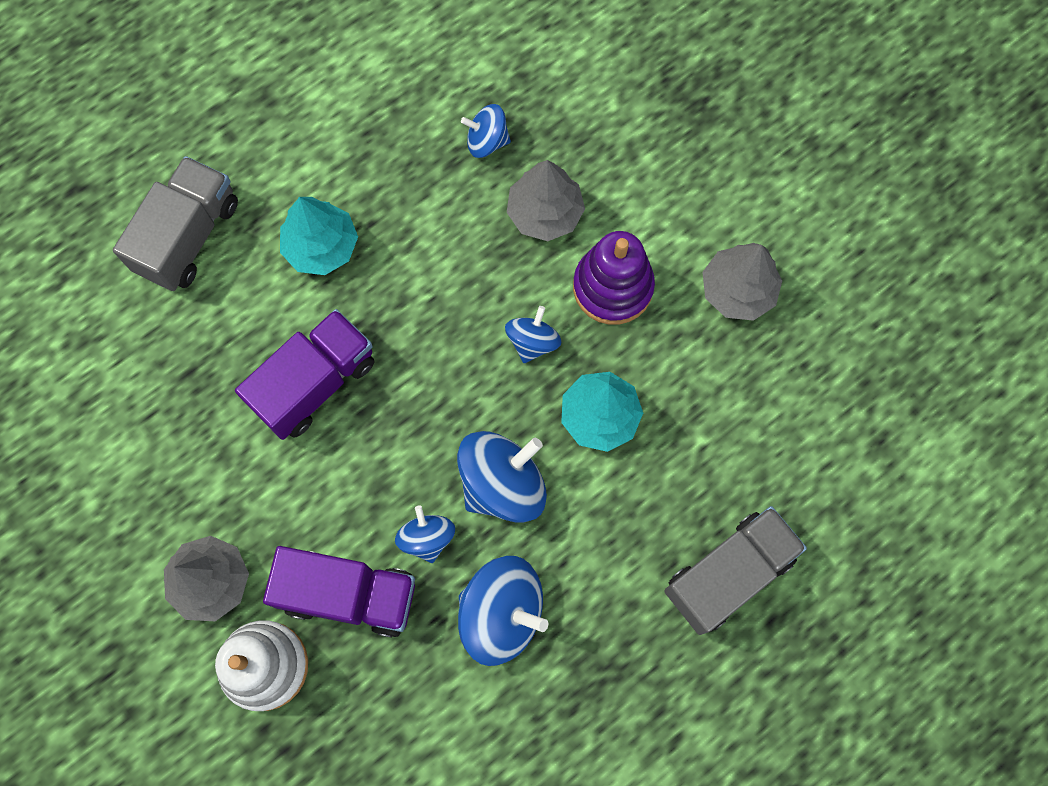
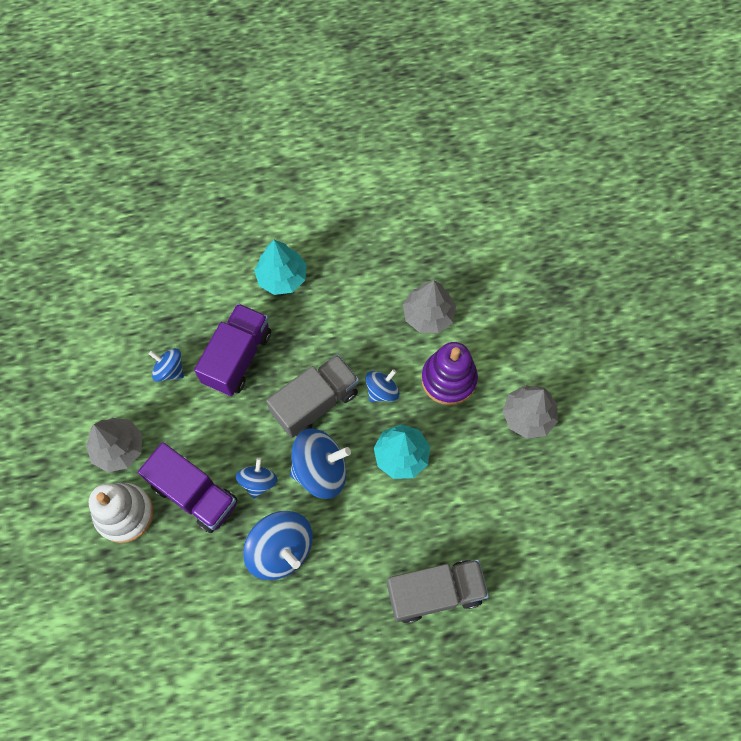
camera: 25 degrees right, 5 degrees down
(188, 236) = (206, 238): grey truck -> grey truck (315, 403)
(315, 383) = (237, 357): purple truck -> purple truck turned 45 degrees counterclockwise
(487, 141) = (413, 256): blue spinning top -> blue spinning top (169, 370)

